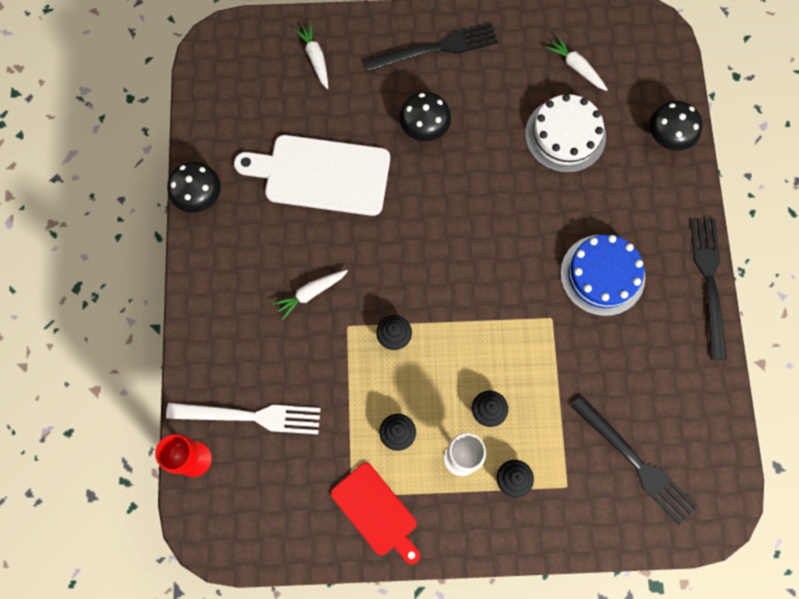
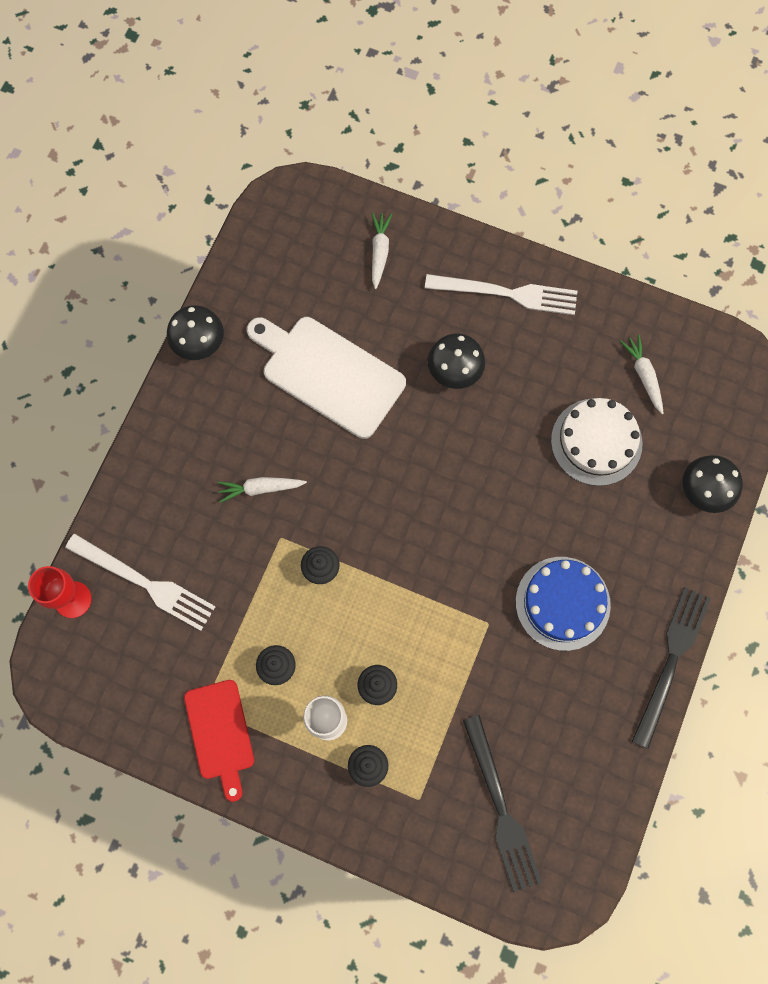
camera: 25 degrees right, 0 degrees up
(436, 48) = (507, 294): black fork -> white fork

